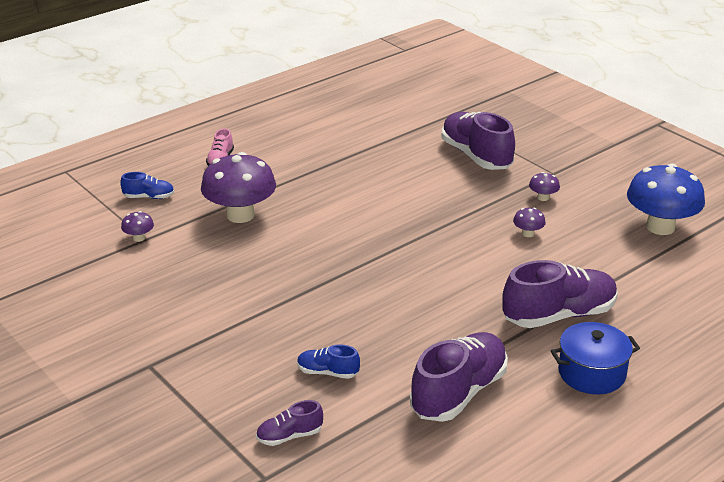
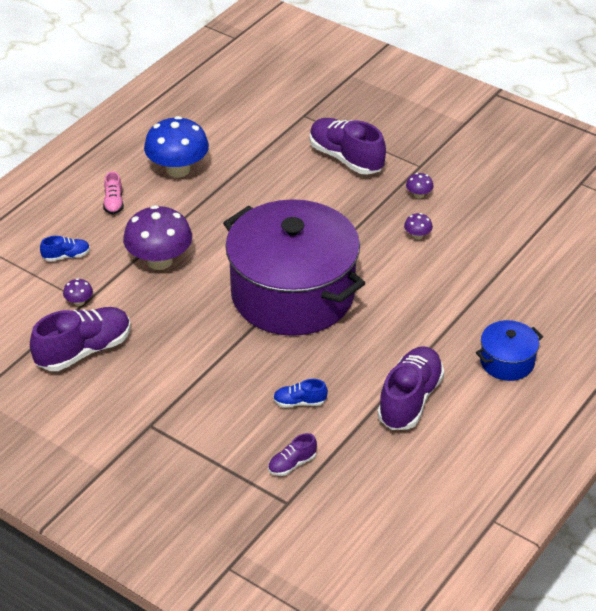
camera: 15 degrees left, 10 degrees up
(367, 266) = (292, 294): none -> purple pot
(559, 315) = (466, 313): purple shoe -> purple shoe (84, 351)
(660, 227) = (525, 209): blue mushroom -> blue mushroom (178, 169)

